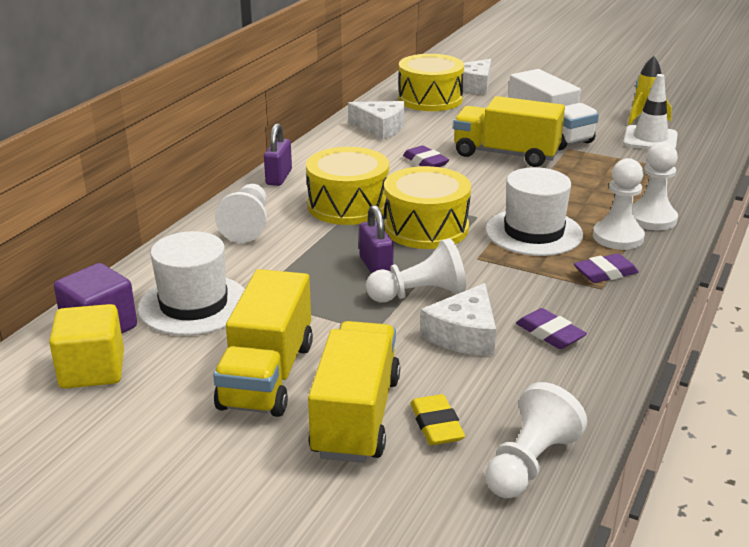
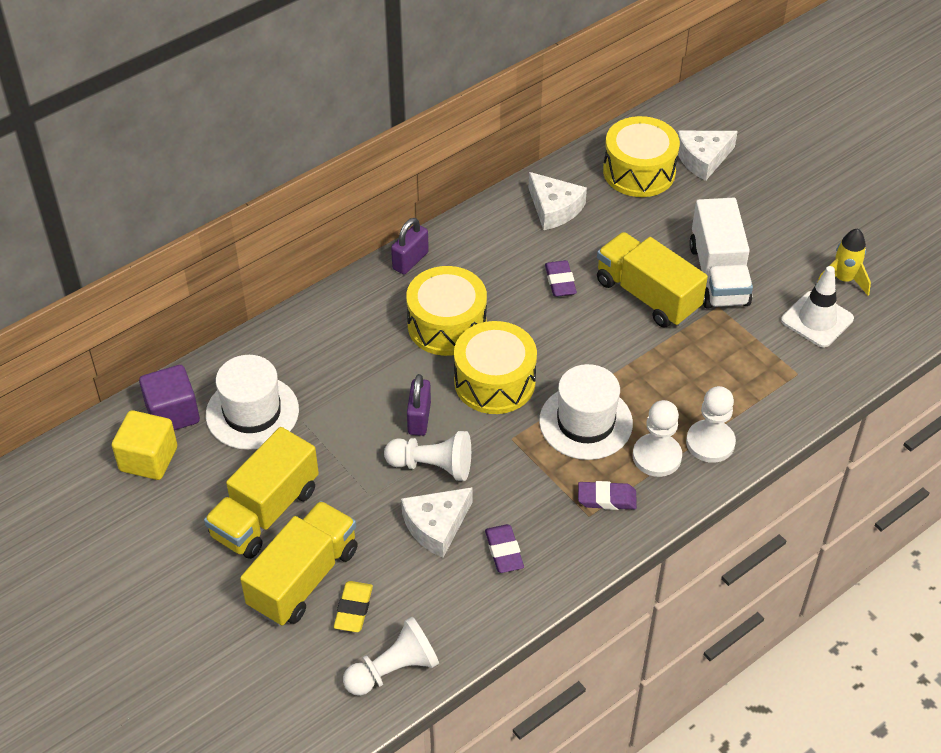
camera: 25 degrees right, 20 degrees up
(247, 225) = (345, 324): white pawn -> none

